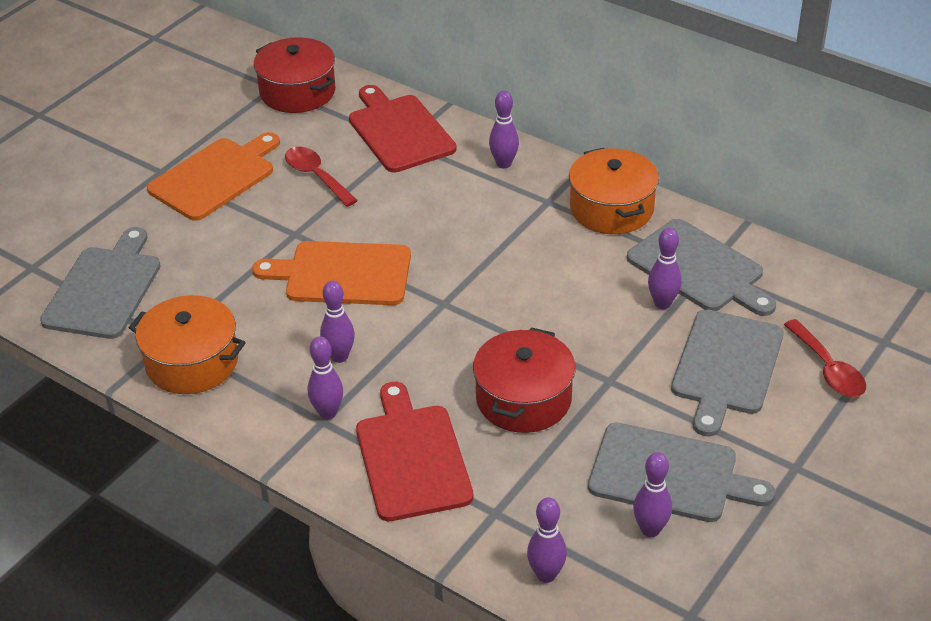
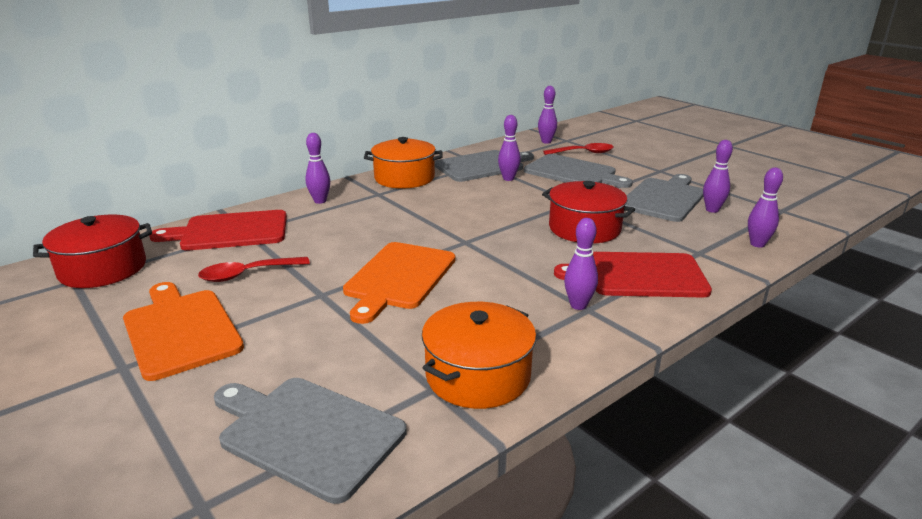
camera: 75 degrees left, 15 degrees down
(339, 356) = (507, 292): purple bowling pin -> purple bowling pin (546, 142)

